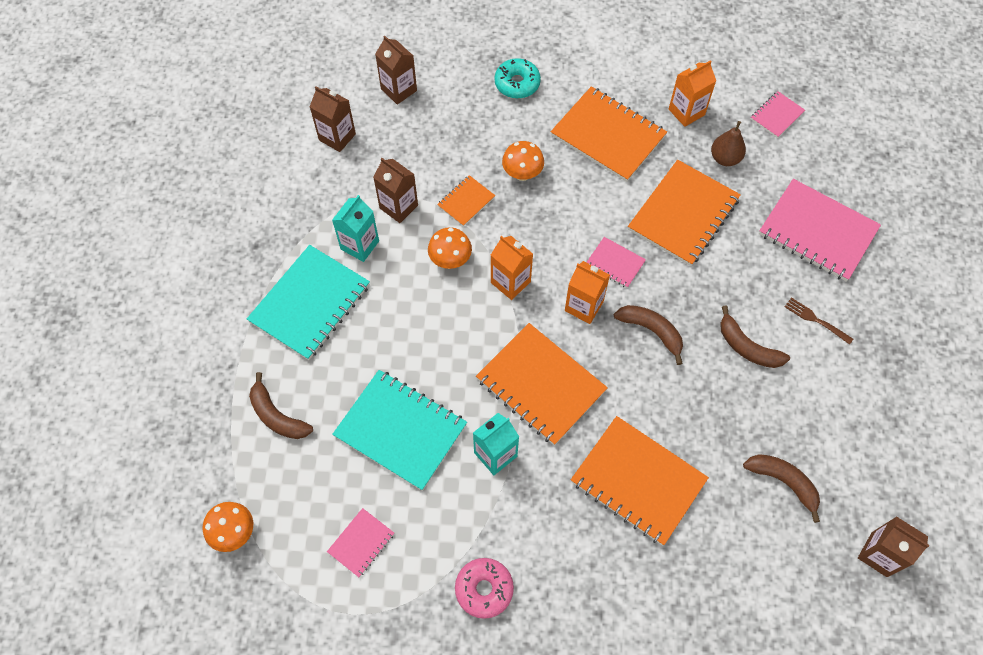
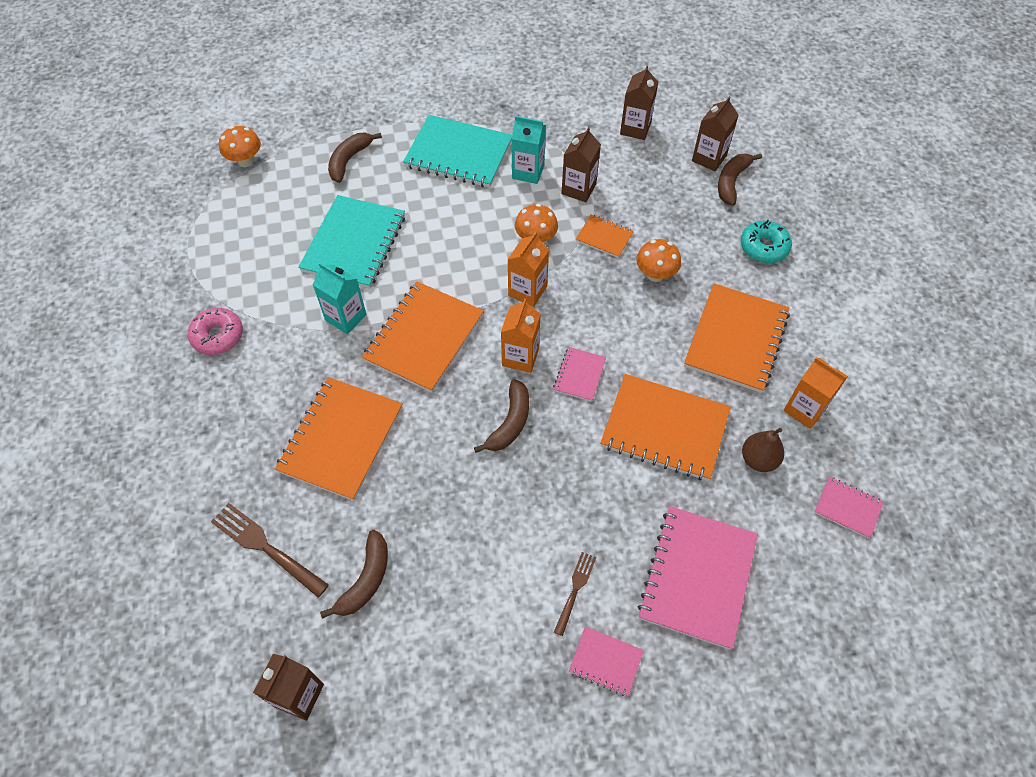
camera: 75 degrees right, 5 degrees down
(361, 543) = (248, 241): pink notebook -> pink notebook (605, 661)
(739, 566) = (266, 547): none -> brown fork
(747, 347) = (518, 519): brown banana -> brown banana (731, 182)

